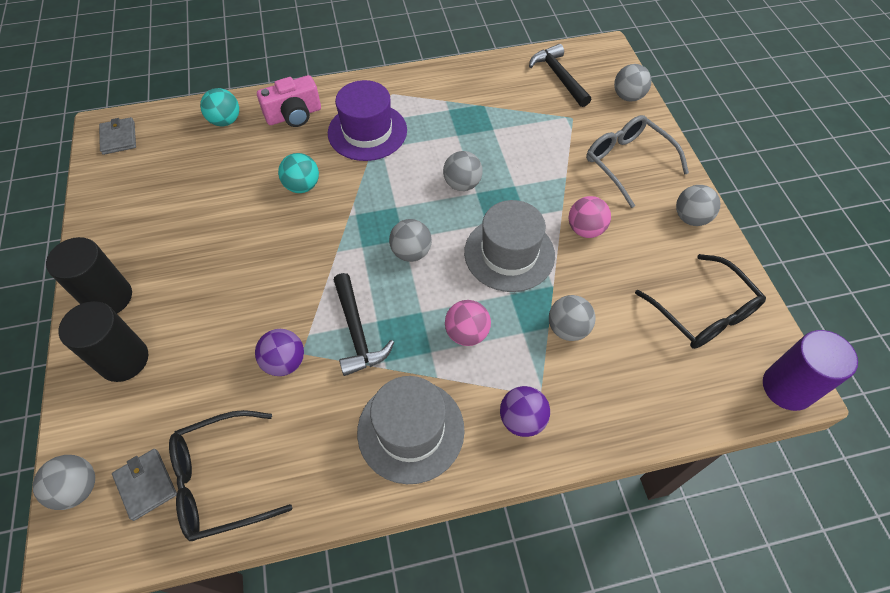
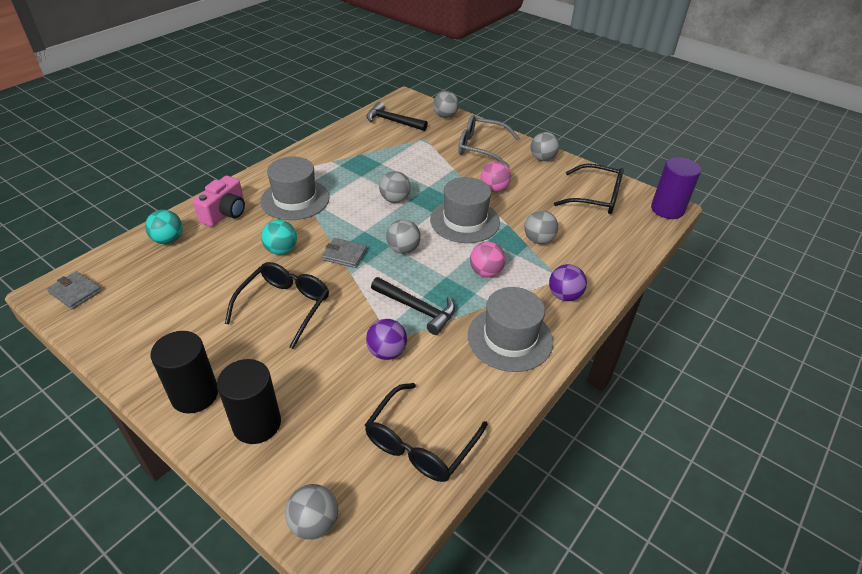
camera: 40 degrees left, 15 degrees down
(146, 485) = (367, 483): grey wallet -> grey wallet (344, 255)
(248, 252) = (284, 307): none -> black glasses
(367, 132) = (295, 199): purple hat -> grey hat

